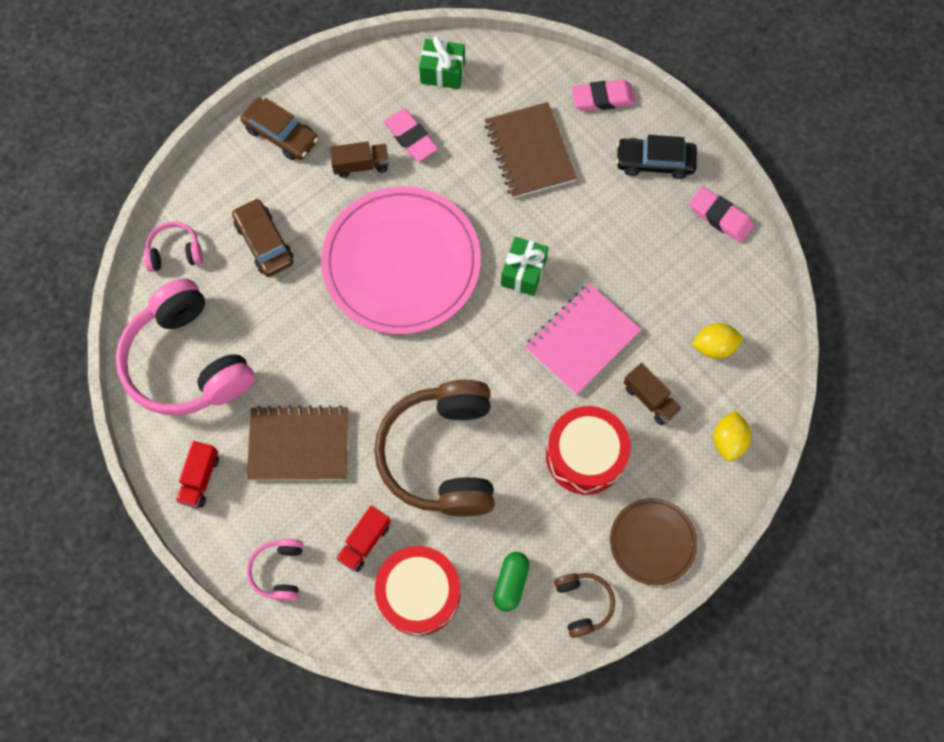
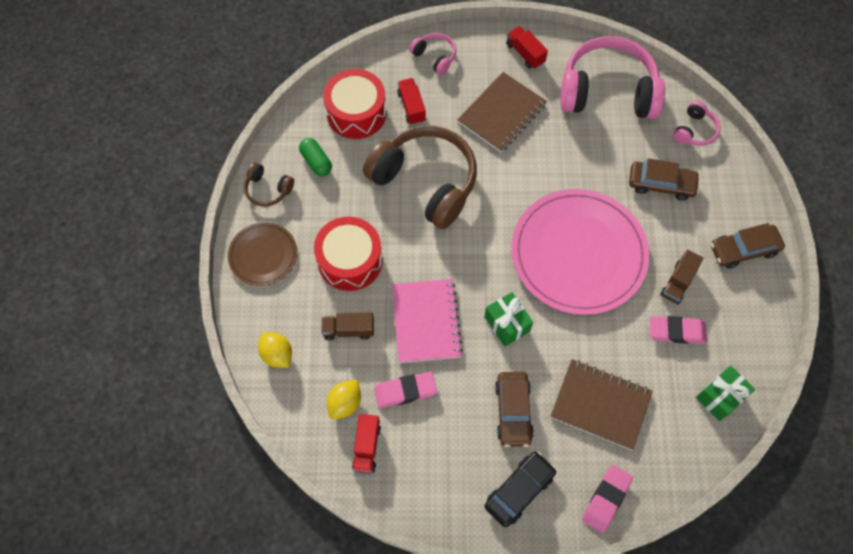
camera: 130 degrees right, 5 degrees down
(596, 212) = (513, 411): none -> brown car
(720, 217) = (434, 499): pink eraser -> pink eraser (405, 391)
(731, 299) = (366, 447): none -> red truck

